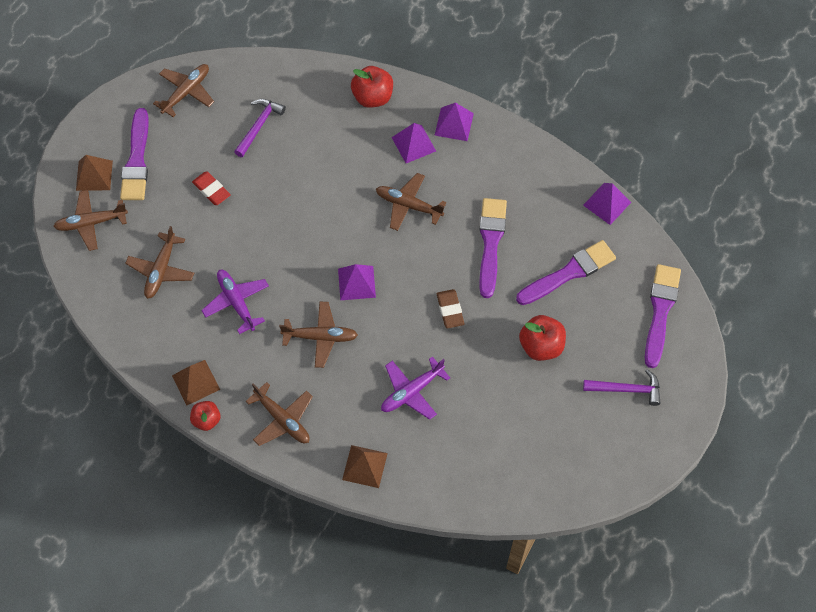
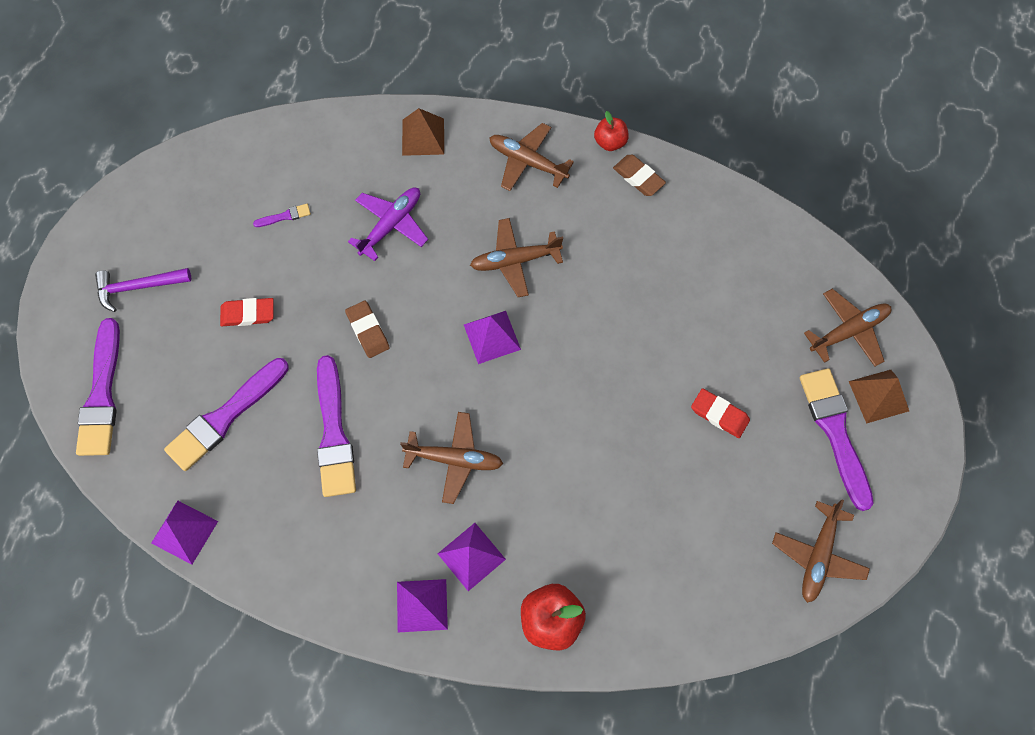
camera: 165 degrees right, 5 degrees up
(161, 270) = (735, 293): brown plane -> none
(195, 382) = (638, 177): brown pyramid -> brown eraser
(236, 302) = (629, 277): purple plane -> none
(259, 126) = (695, 527): purple hammer -> none
(498, 421) = (285, 216): none -> purple brush
(541, 346) = (248, 314): red apple -> red eraser

